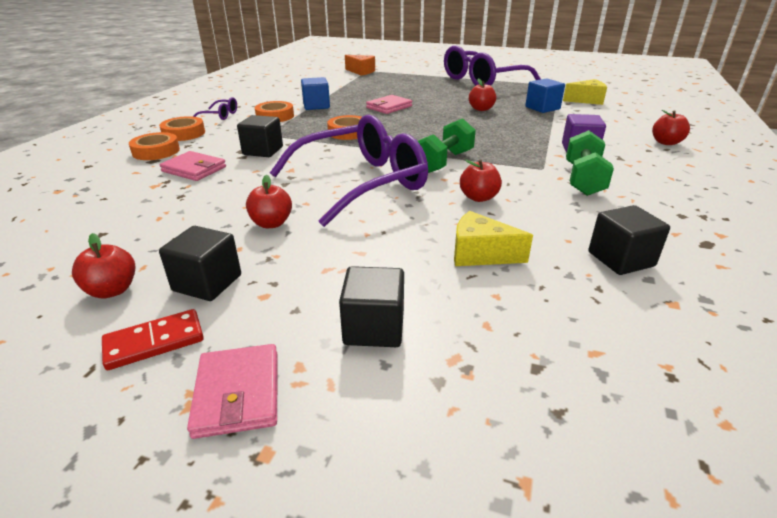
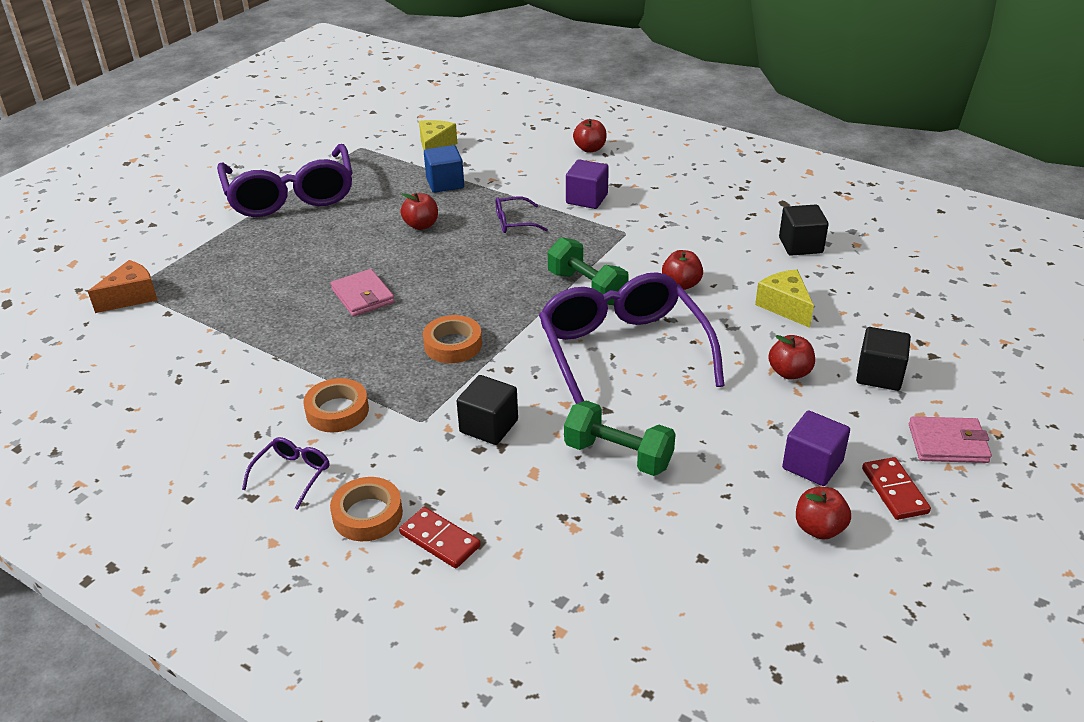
camera: 75 degrees left, 5 degrees up
(156, 151) = (439, 540): orange tape -> red domino
(194, 169) = (530, 492): pink wallet -> none
(207, 283) = (812, 465): black cube -> purple cube
(271, 223) = (705, 422): red apple -> red apple (789, 372)
(316, 106) = (309, 364): blue cube -> none
(480, 254) = (784, 306): yellow cheese -> yellow cheese turned 120 degrees clockwise
(513, 131) = (514, 222): none -> purple glasses
(583, 179) = (660, 218): green dumbbell -> green dumbbell (618, 455)

